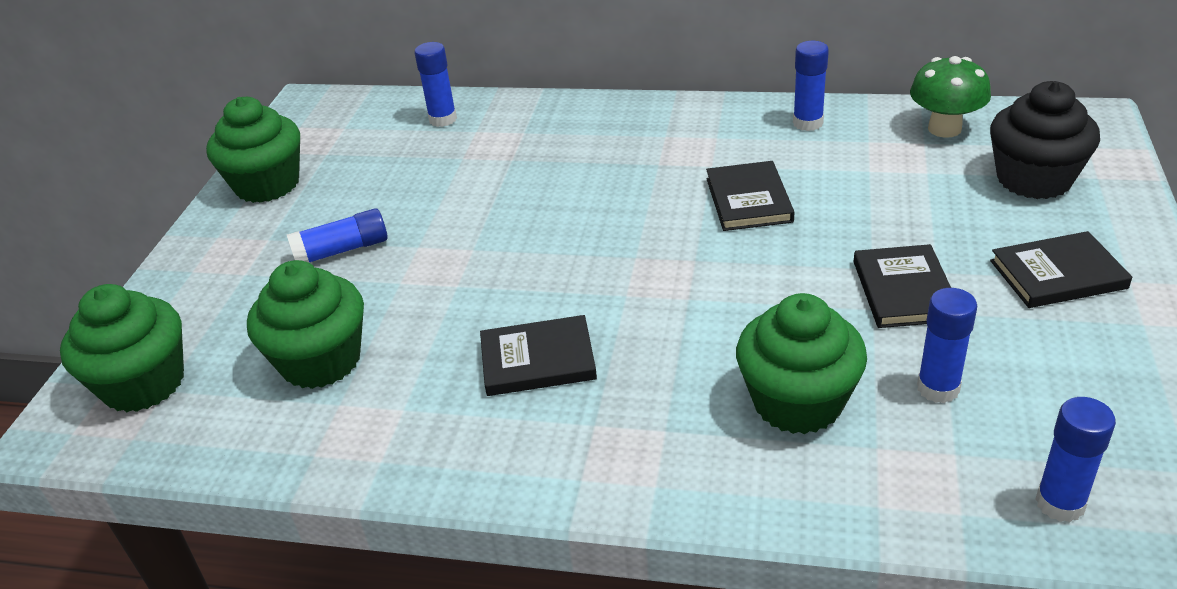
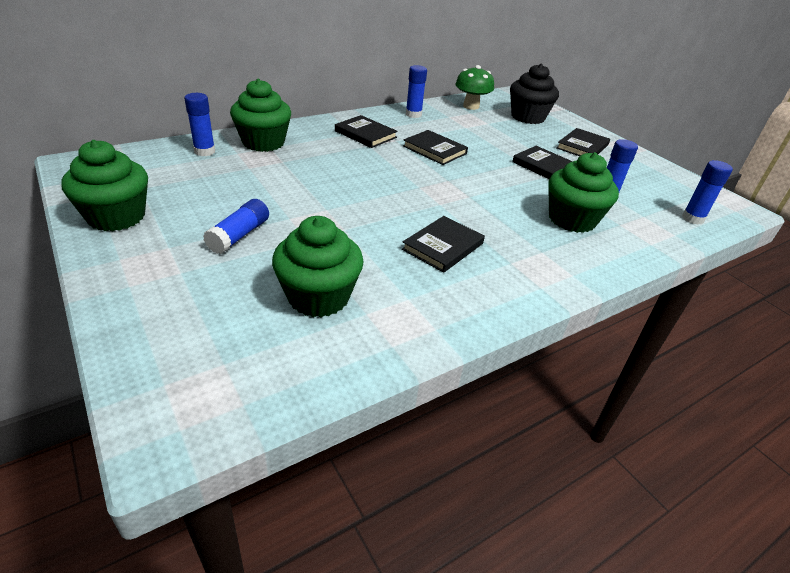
camera: 50 degrees left, 0 degrees up
(143, 383) = (198, 368): green cupcake -> green cupcake (263, 142)
(678, 143) = (365, 134): none -> black book

